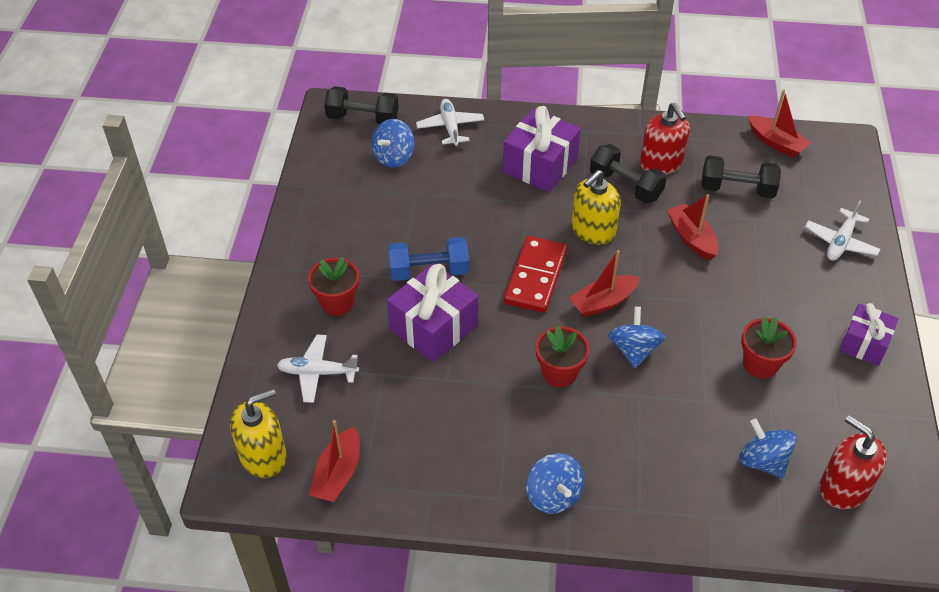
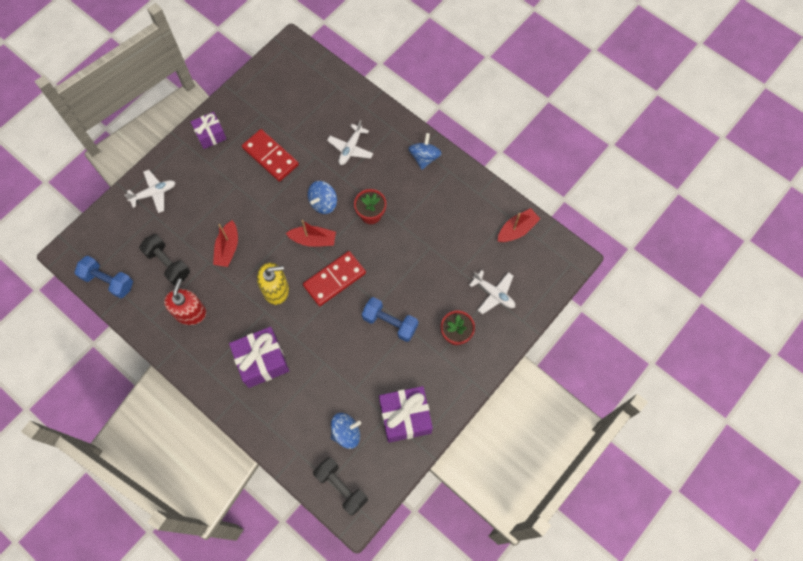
camera: 145 degrees left, 20 degrees up
(263, 456) = (548, 262): yellow soap dispenser -> none
(434, 327) = (414, 283): purple gift -> purple gift (405, 417)
(450, 127) = (290, 436): white plane -> white plane (350, 148)
(625, 186) = (227, 309): black dumbbell -> none
(760, 364) = (270, 156): red flower pot -> red domino
(762, 461) = (318, 114): blue spinning top -> none
(776, 143) = (108, 281): red boat -> blue dumbbell
(843, 488) = (296, 83): red soap dispenser -> none

